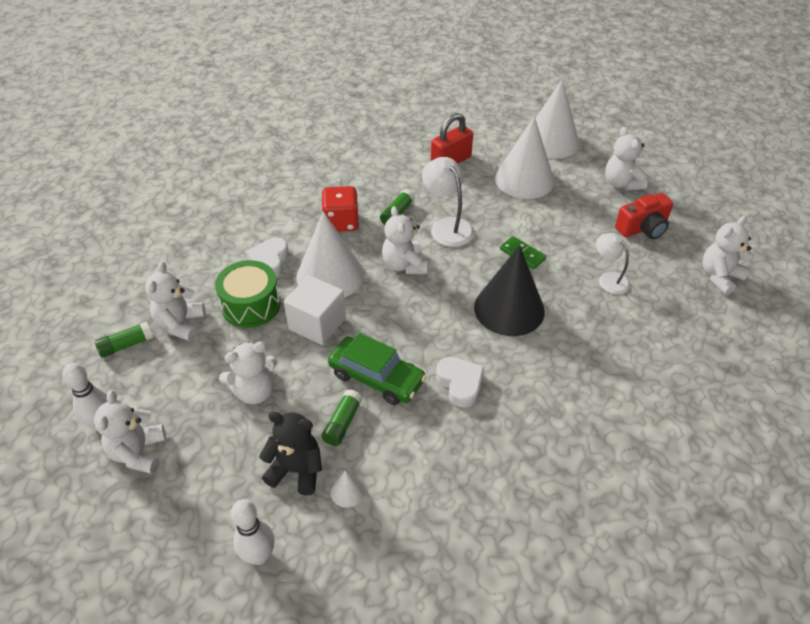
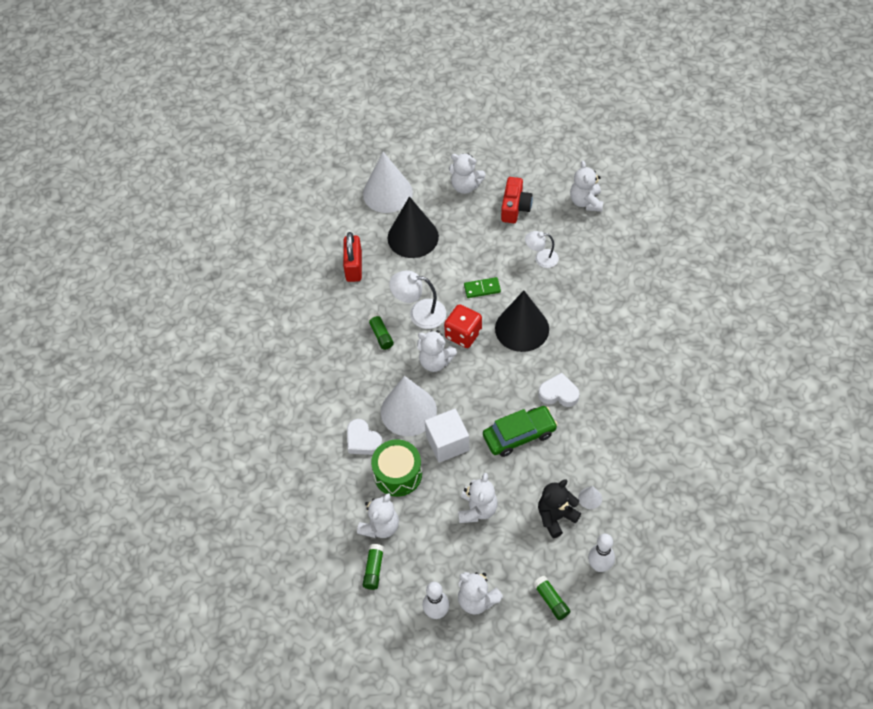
camera: 50 degrees left, 10 degrees up
(180, 324) = (380, 526): white teddy bear -> white teddy bear turned 105 degrees counterclockwise
(341, 222) = (360, 374): red dice -> red dice (463, 334)
(342, 423) = (540, 473): green glue stick -> green glue stick (551, 600)
(524, 179) = (413, 237): white cone -> black cone

